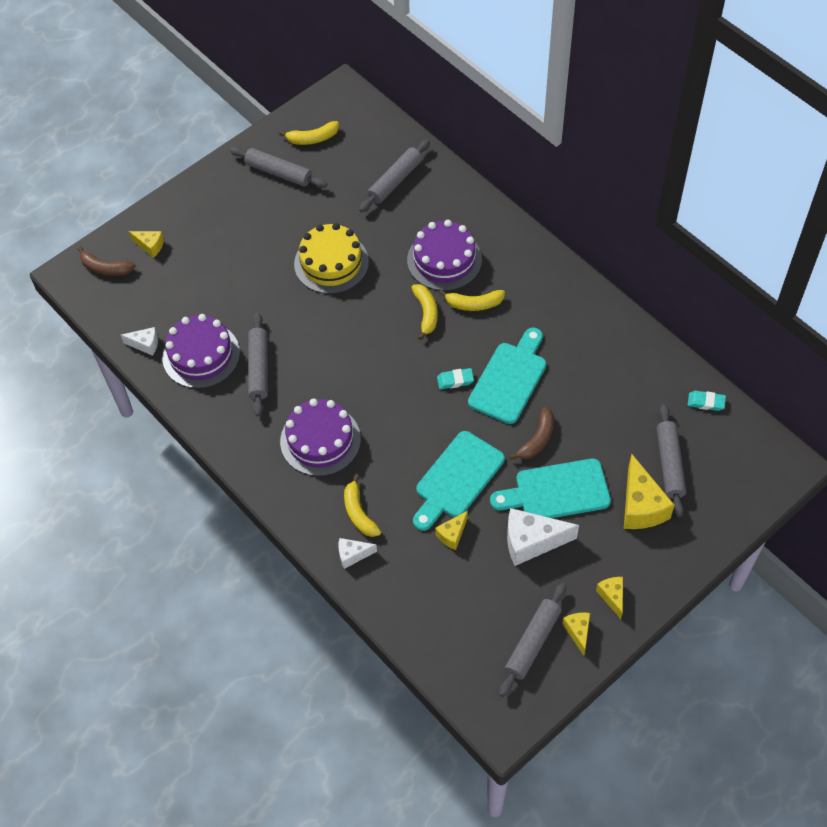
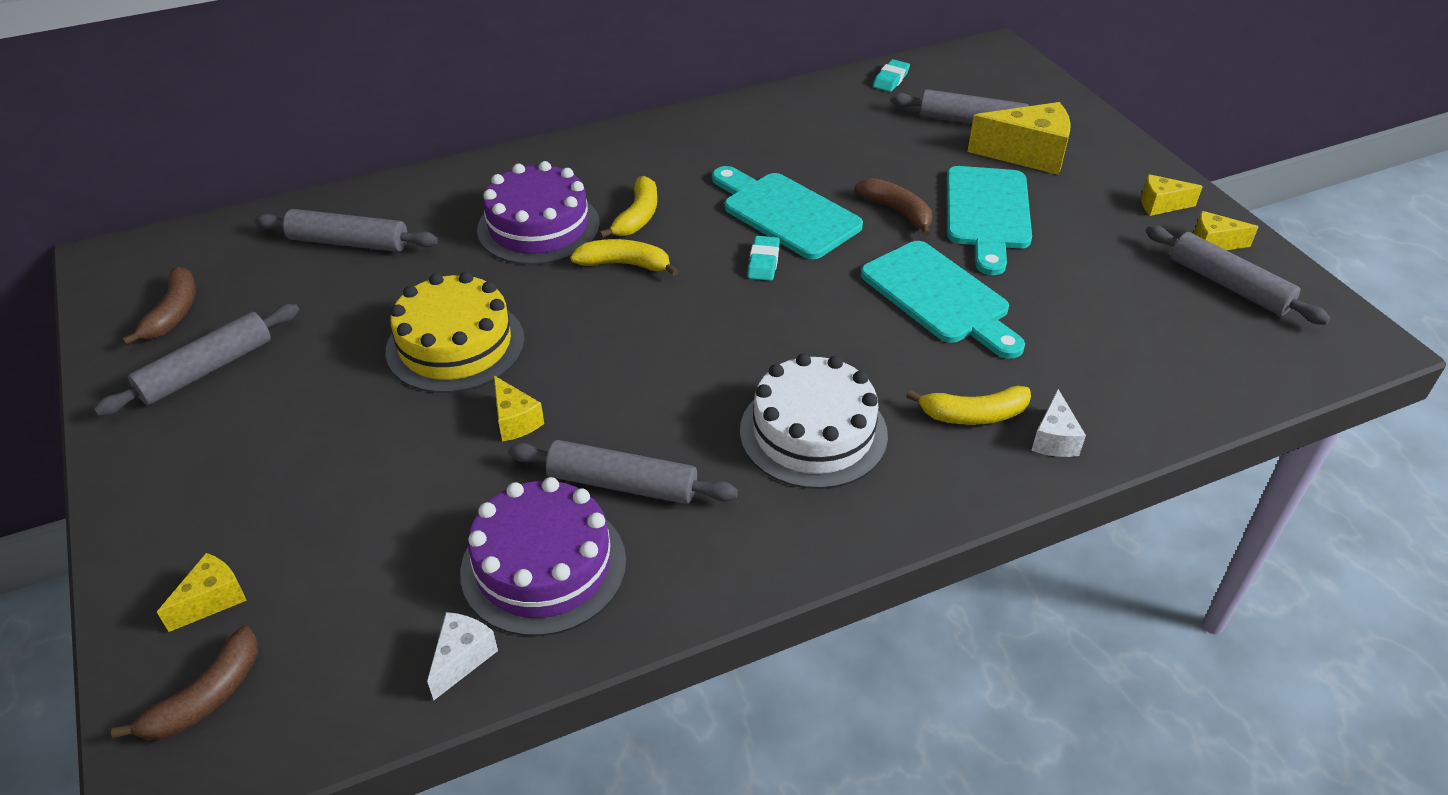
camera: 75 degrees left, 15 degrees down
(312, 138) = (173, 313): yellow banana -> brown banana
(320, 440) = (813, 432): purple cake -> white cake
(395, 181) = (348, 243): grey rolling pin -> grey rolling pin turned 45 degrees counterclockwise
(452, 534) = (1037, 322): yellow cheese -> yellow cheese (515, 421)
(531, 542) = (1064, 251): white cheese -> none

